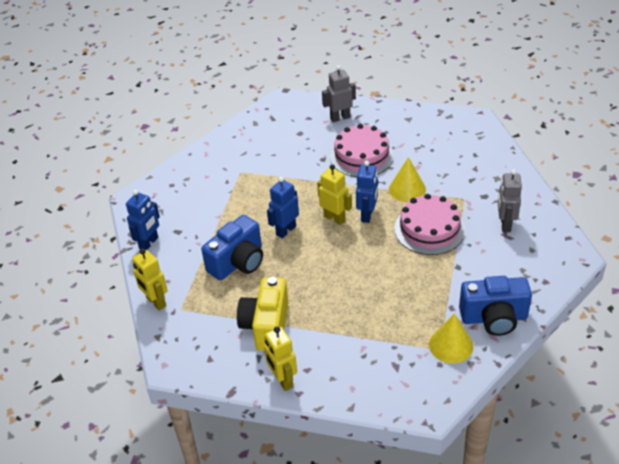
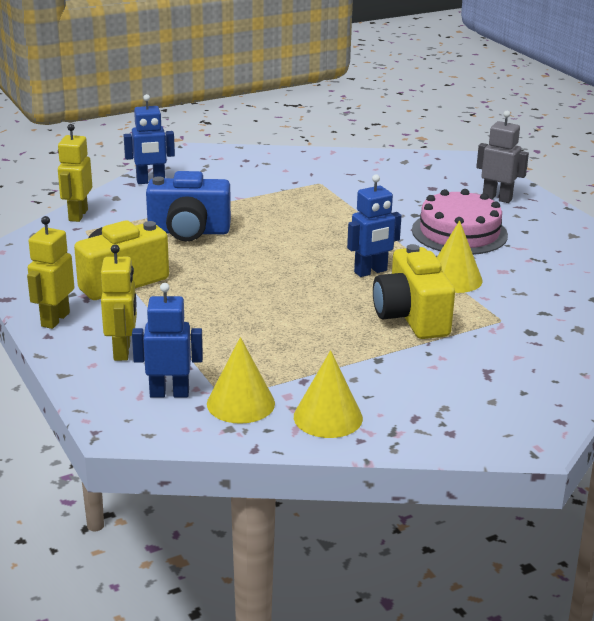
camera: 45 degrees right, 15 degrees down
(286, 230) = (273, 237): blue robot -> blue robot (169, 393)
(334, 218) = (334, 256): yellow robot -> yellow robot (122, 351)
(429, 229) = (411, 317): pink cake -> yellow camera
(494, 318) = (328, 417): blue camera -> yellow cone
(505, 224) = (505, 364): grey robot -> none

